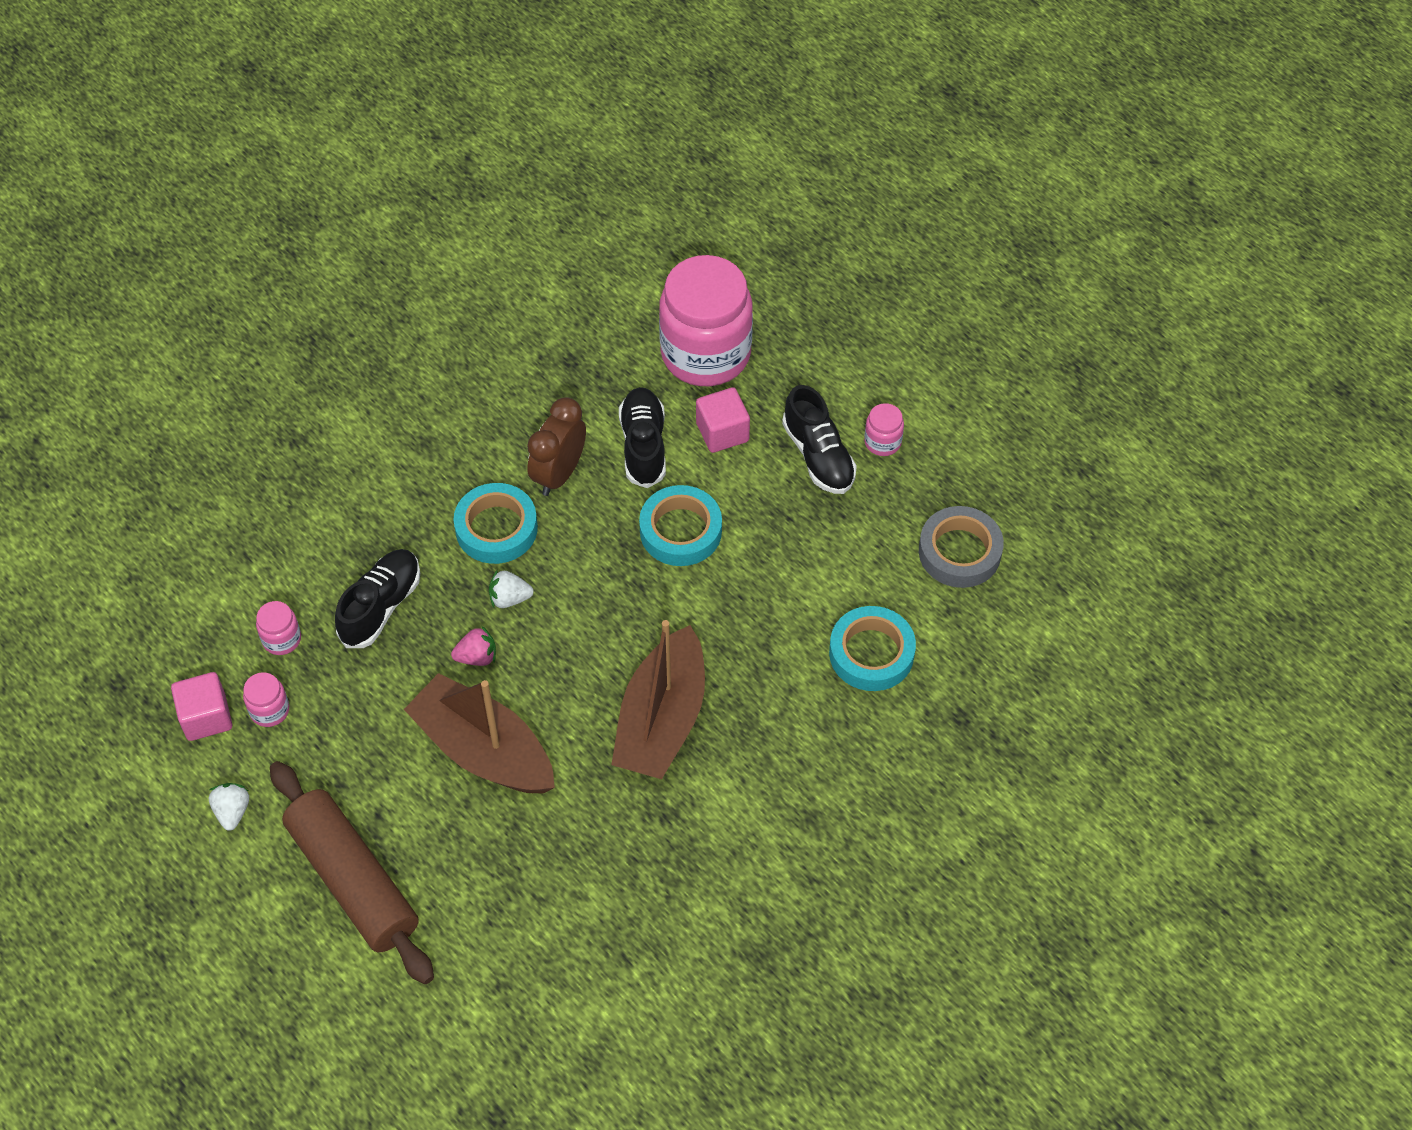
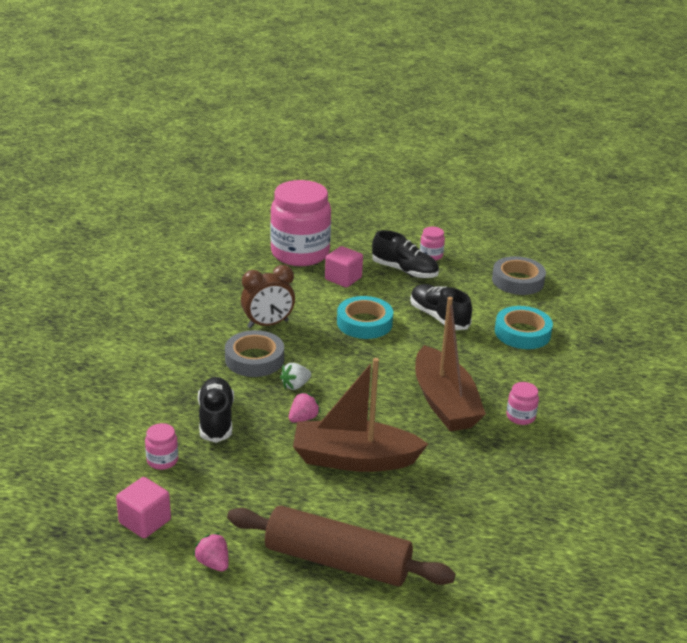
camera: 35 degrees left, 25 degrees down
(232, 811) = (213, 563): white strawberry -> pink strawberry
(269, 710) = (188, 499): pink jar -> pink jar (520, 417)
(496, 528) = (254, 359): turquoise tape -> grey tape
(559, 474) = (268, 324): brown clock -> brown clock turned 105 degrees counterclockwise
(643, 446) = (305, 297): black shoe -> black shoe (439, 317)

